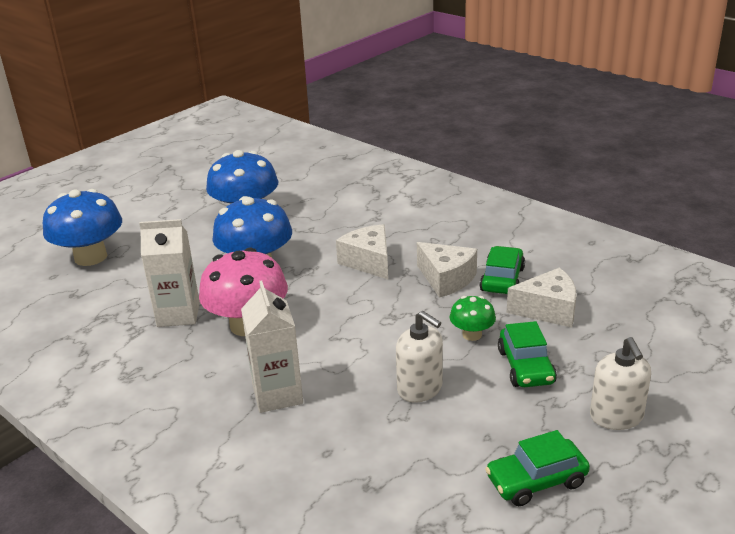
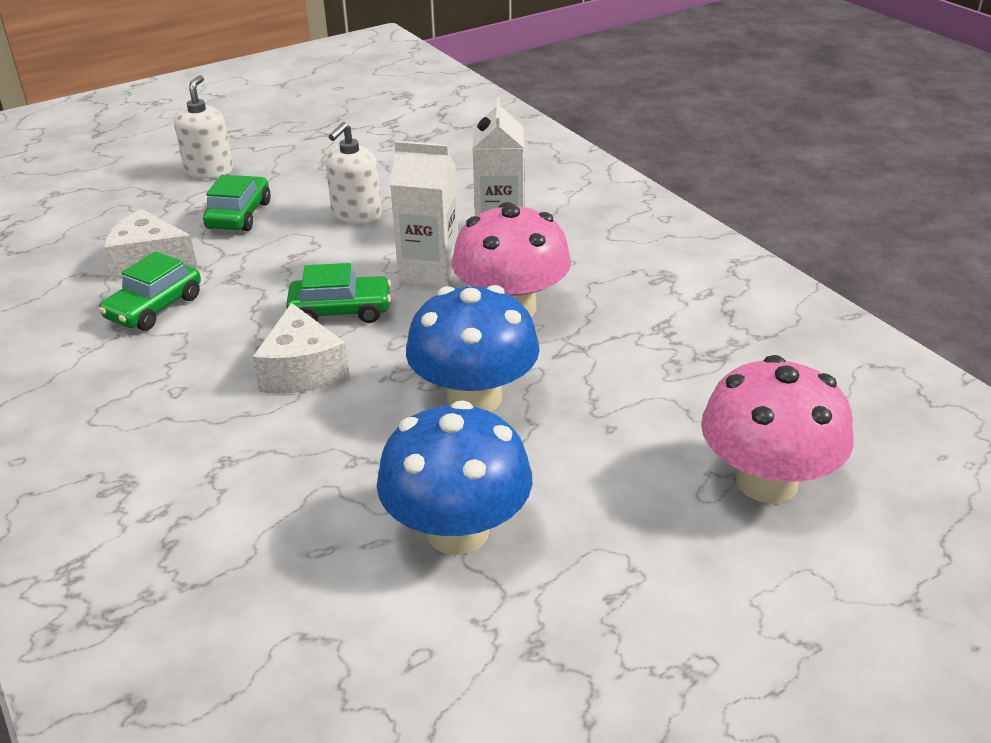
camera: 165 degrees left, 5 degrees up
(90, 257) = (766, 481): blue mushroom -> pink mushroom
(178, 314) = (604, 340): white carton -> white carton (429, 272)
(420, 388) = (356, 215): white soap dispenser -> white soap dispenser turned 120 degrees counterclockwise
(446, 279) = (222, 322): white cheese -> none
(472, 334) = (259, 252): green mushroom -> none
(536, 481) = (318, 147): green car -> green car (341, 311)

